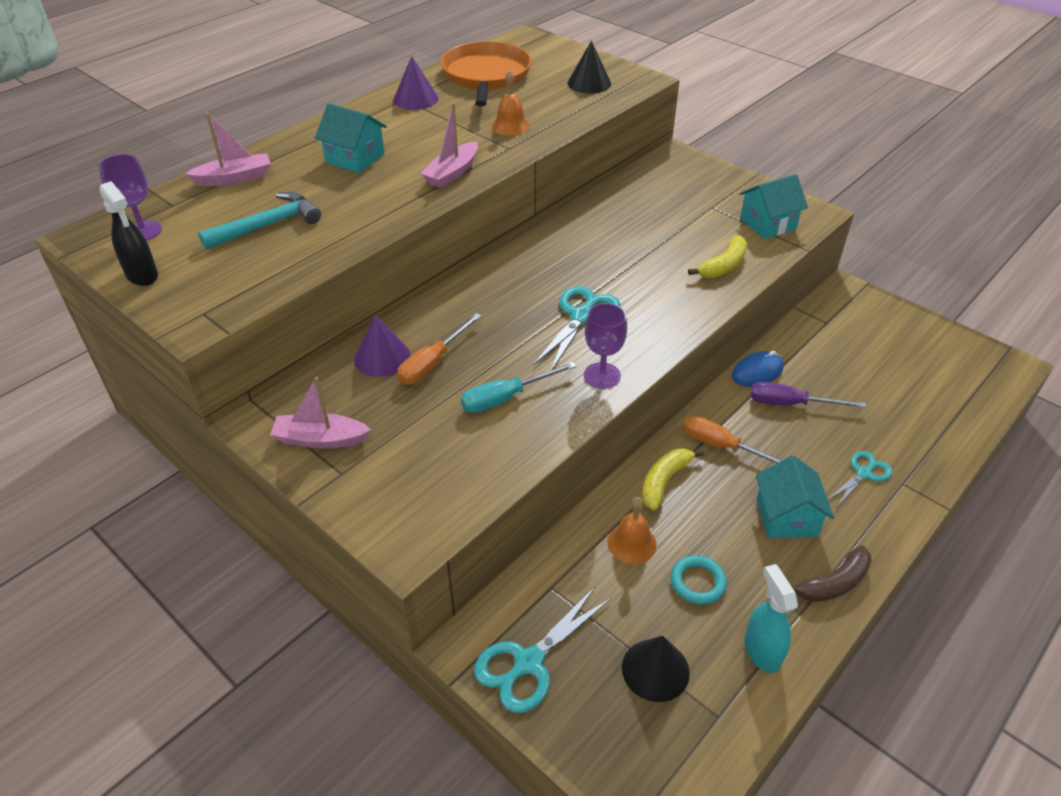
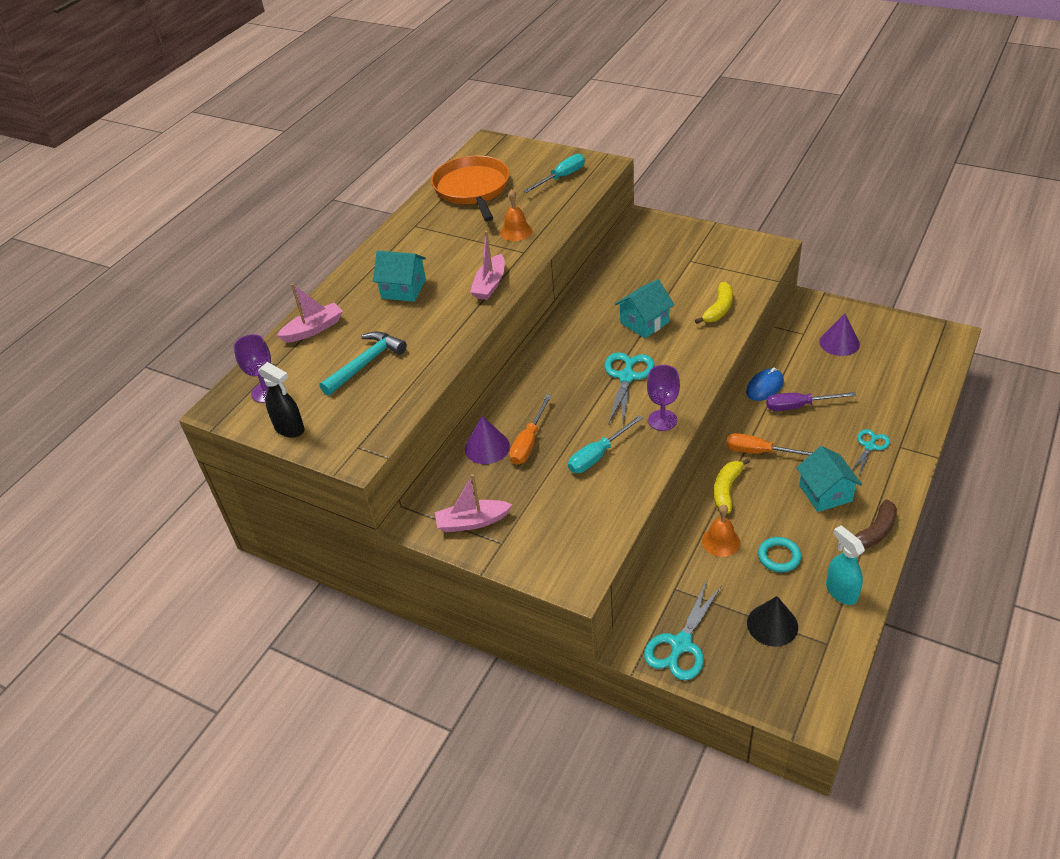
camera: 10 degrees left, 0 degrees up
(415, 99) = (424, 223): purple cone -> purple cone (839, 343)
(589, 83) = (561, 177): black cone -> turquoise screwdriver
(768, 224) = (739, 265): turquoise house -> turquoise house (644, 323)

